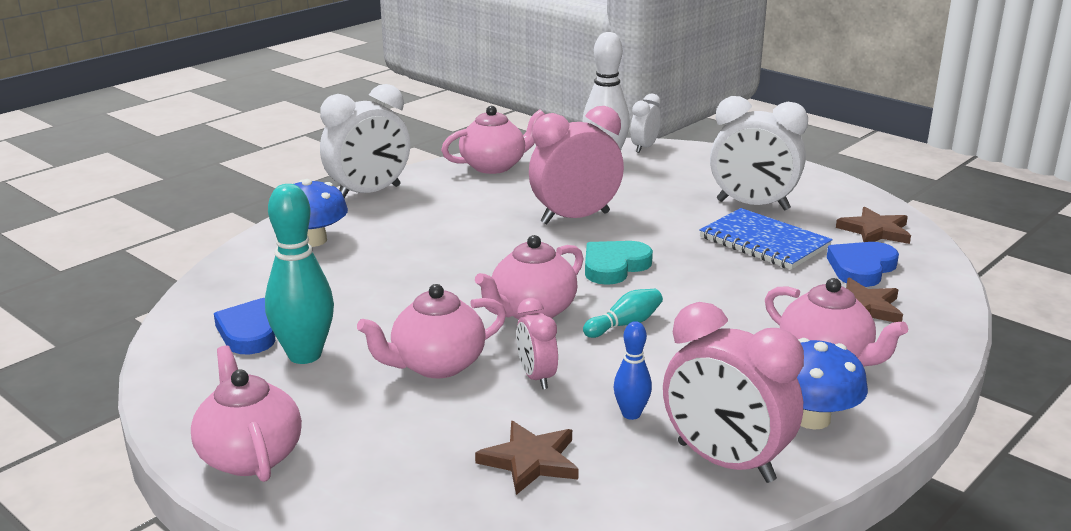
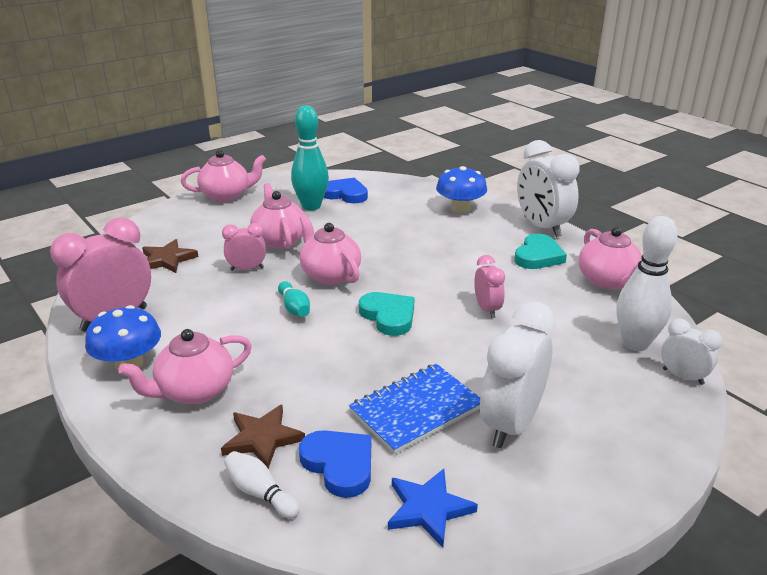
camera: 100 degrees right, 5 degrees up
(446, 195) = (538, 256): none -> turquoise heart
(575, 218) = (487, 309): pink clock -> pink clock, size x0.54
(631, 414) = (186, 295): blue bowling pin -> none
(875, 231) = (428, 509): brown star -> blue star
(925, 297) = (260, 493): none -> white bowling pin

